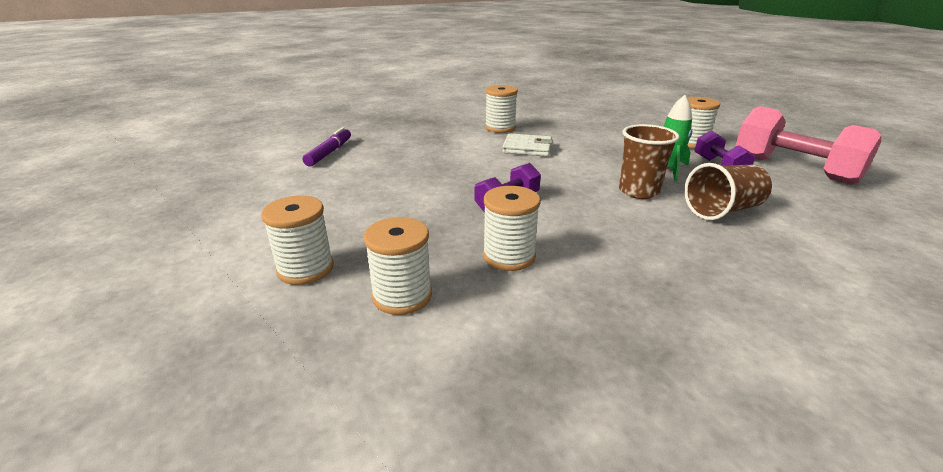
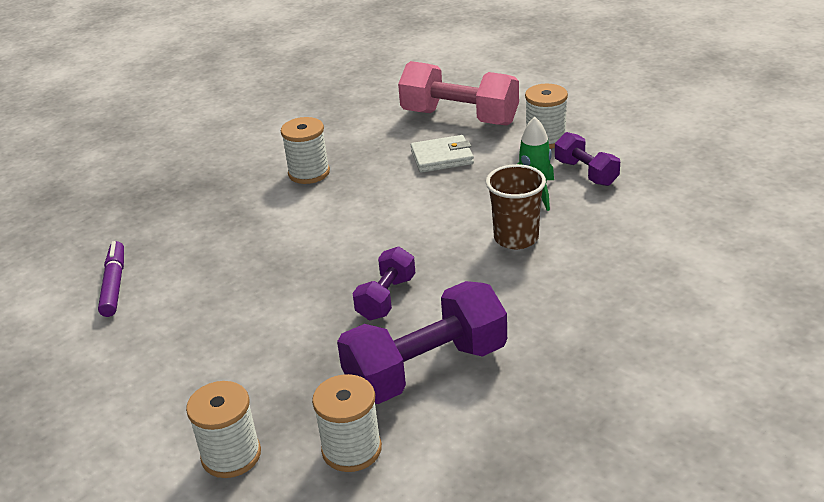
camera: 20 degrees left, 5 degrees up
(509, 256) = (426, 369): white spool -> purple dumbbell
(527, 148) = (363, 203): white wallet -> white wallet (442, 157)
(722, 210) = (605, 240): brown cup -> none
(794, 169) = (660, 154): pink dumbbell -> pink dumbbell (459, 117)

